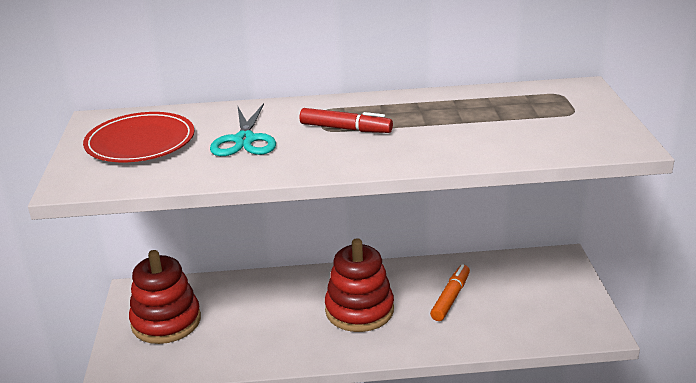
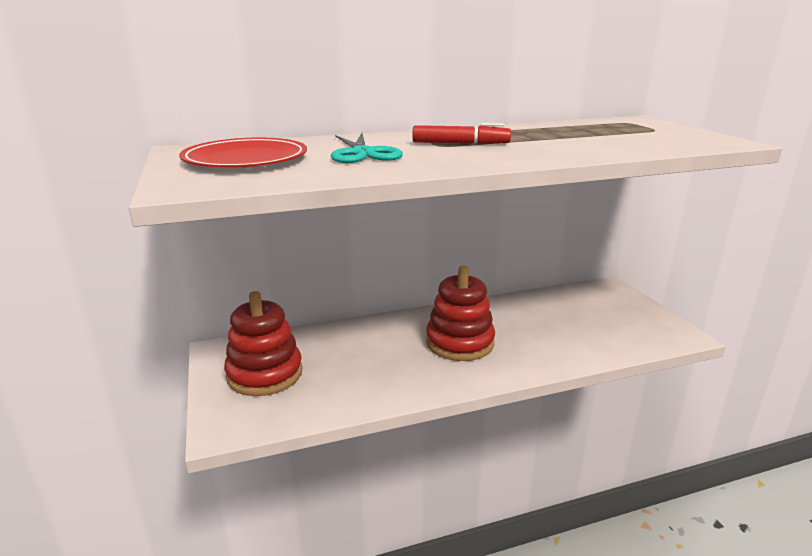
camera: 15 degrees left, 5 degrees down
(450, 298) = (537, 324): orange marker -> none

